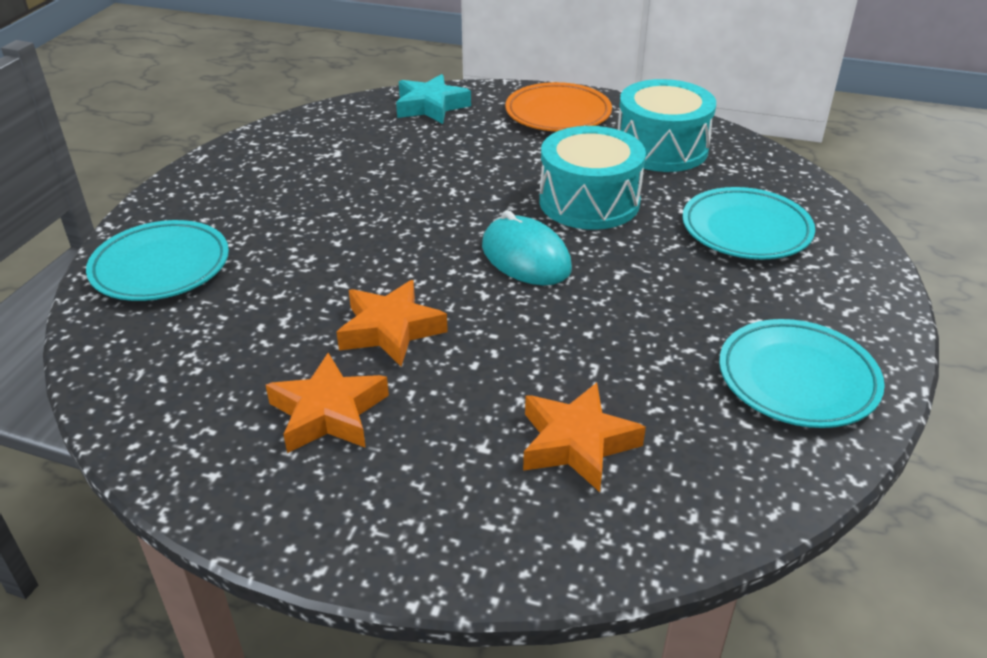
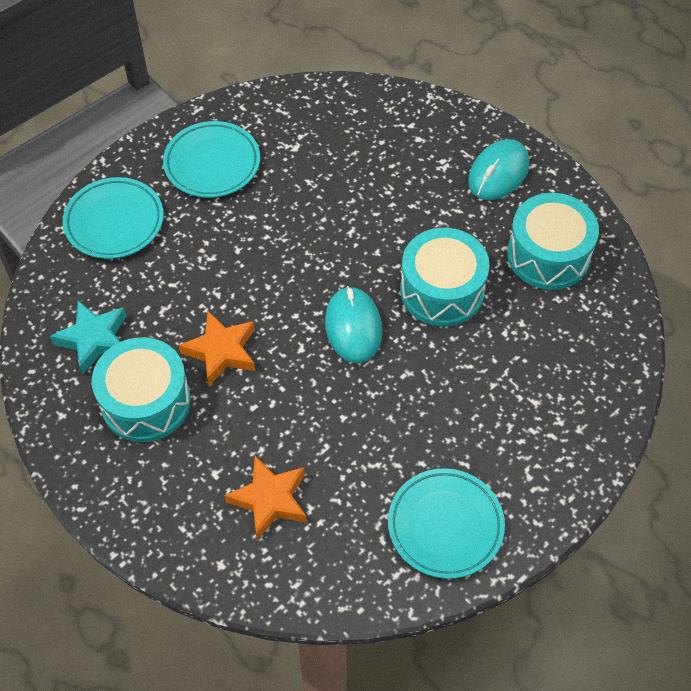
camera: 30 degrees right, 20 degrees up
(328, 413) = (146, 402): orange star -> turquoise drum
(431, 106) = (402, 118): turquoise star -> turquoise star (94, 339)
(558, 114) = (498, 173): orange plate -> turquoise mouse
(746, 230) = (534, 377): turquoise plate -> turquoise plate (212, 163)

